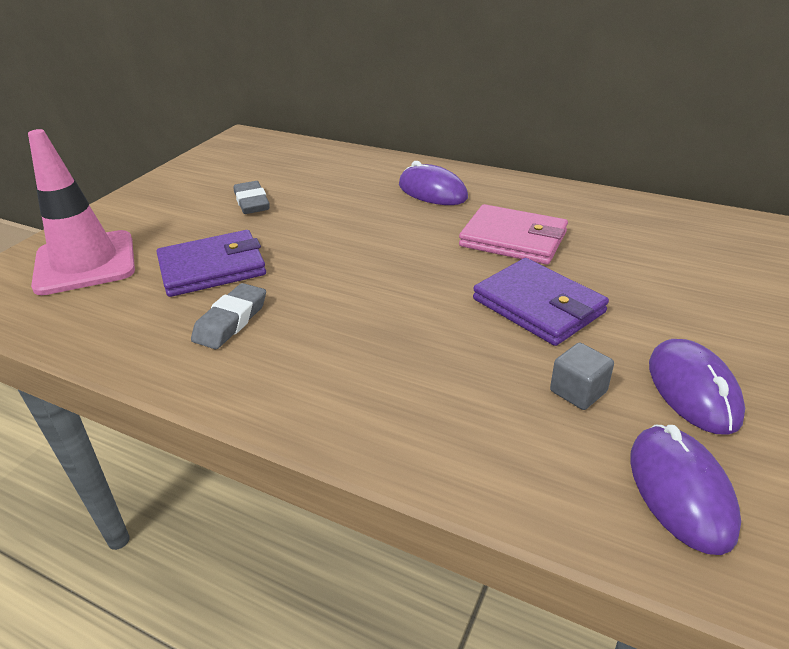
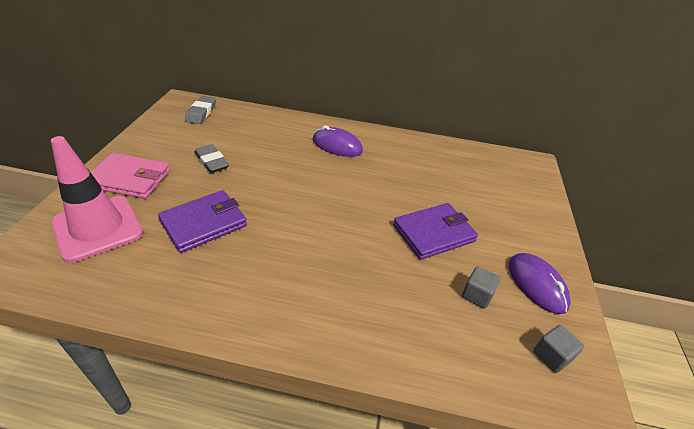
camera: 20 degrees left, 5 degrees up
(231, 321) = (236, 269): grey eraser -> grey eraser (201, 113)
(513, 239) = (402, 182): pink wallet -> pink wallet (130, 179)
(538, 306) = (434, 233): purple wallet -> purple wallet turned 60 degrees counterclockwise
(680, 490) = (551, 356): purple mouse -> grey cube

